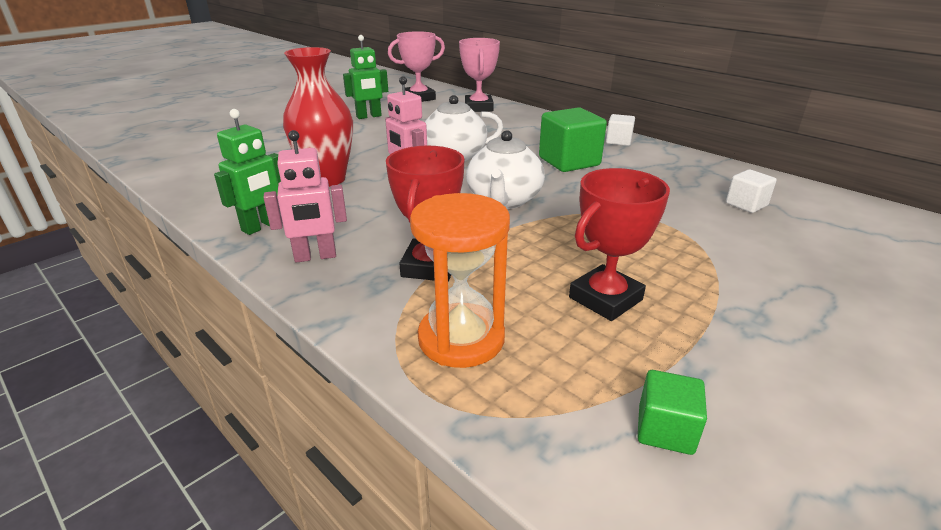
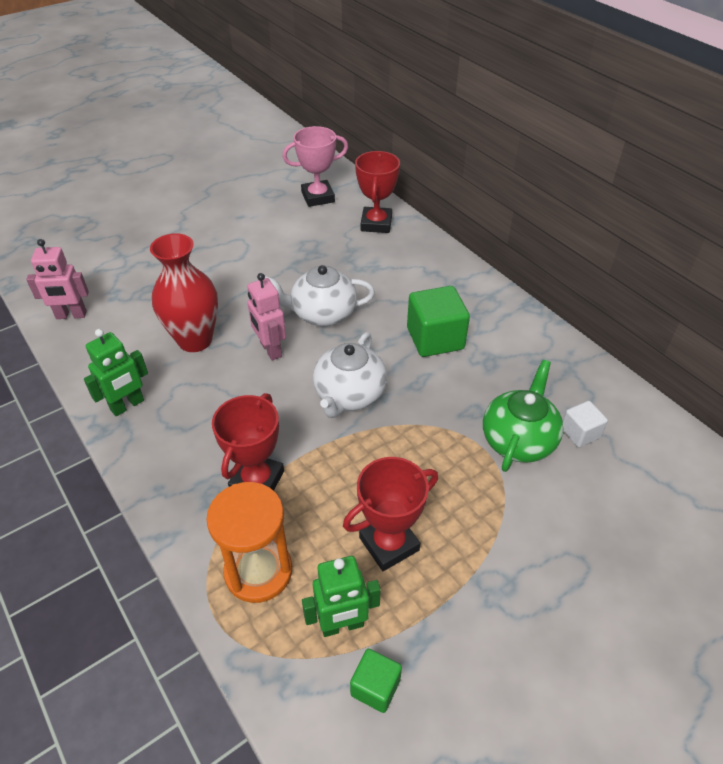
camera: 10 degrees right, 15 degrees up
(315, 257) = (166, 454): pink robot -> pink robot (71, 315)
(369, 116) = (257, 230): green robot -> green robot (342, 625)
(478, 107) = (376, 224): pink trophy -> red trophy
(618, 141) = (501, 307): white cube -> none
(691, 214) = (518, 440): none -> green teapot

